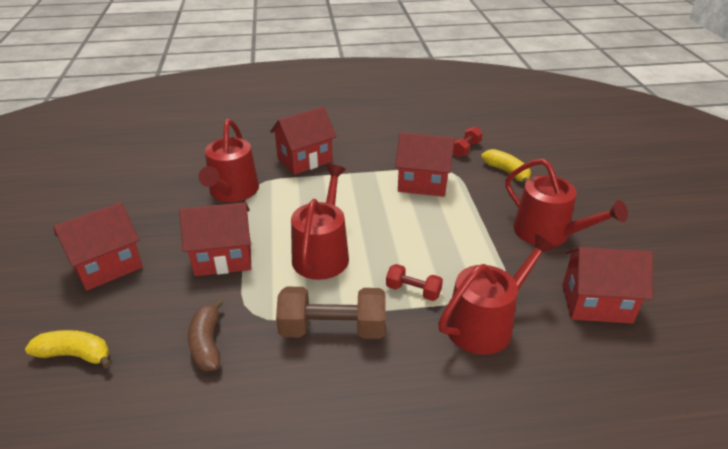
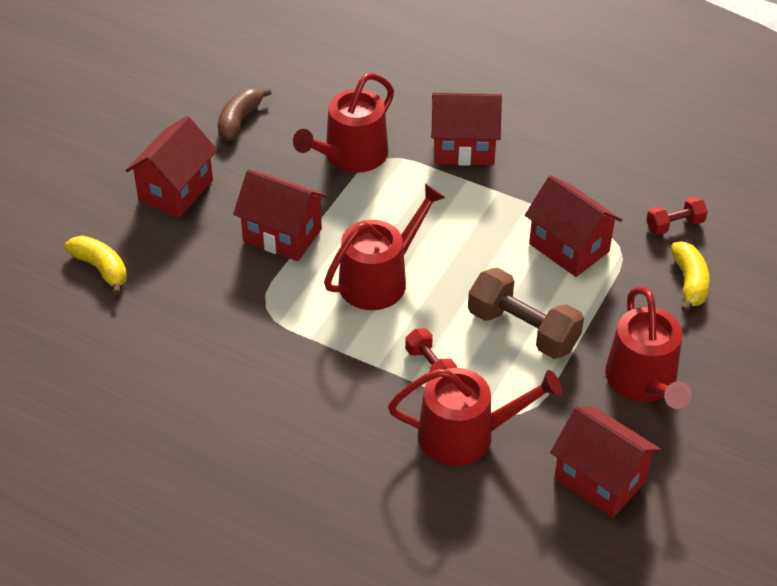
camera: 35 degrees right, 10 degrees up
(108, 267) = (176, 190): red house -> red house turned 60 degrees counterclockwise
(207, 344) = (207, 316): brown banana -> brown banana (239, 120)
(333, 329) = (322, 362): brown dumbbell -> brown dumbbell (523, 330)

